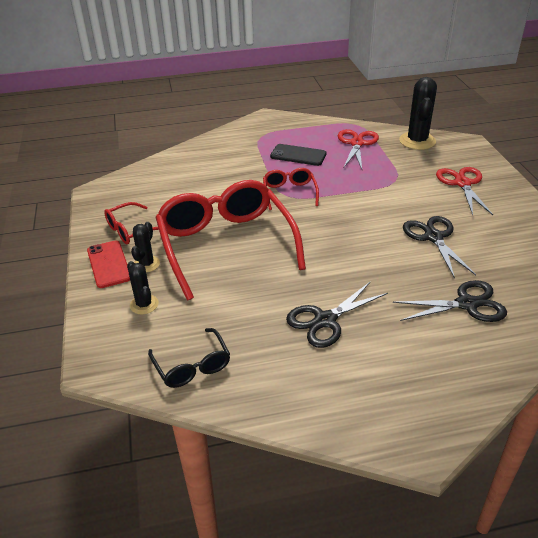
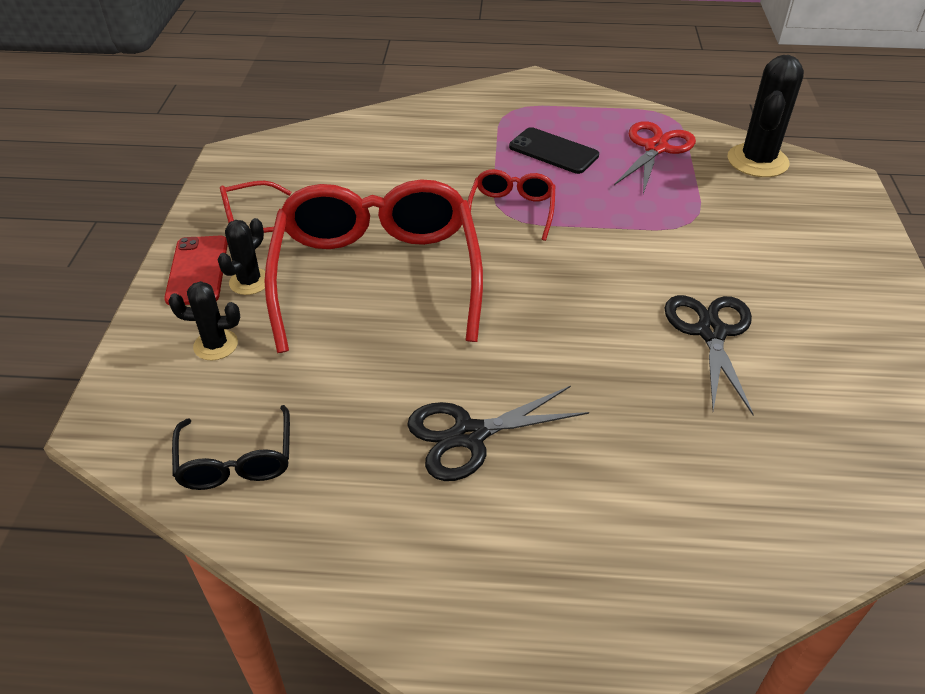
camera: 15 degrees right, 5 degrees up
(144, 304) = (216, 345): black cactus -> black cactus turned 75 degrees counterclockwise
(462, 183) = (802, 248): red scissors -> none
(466, 304) = (715, 463): black scissors -> none

